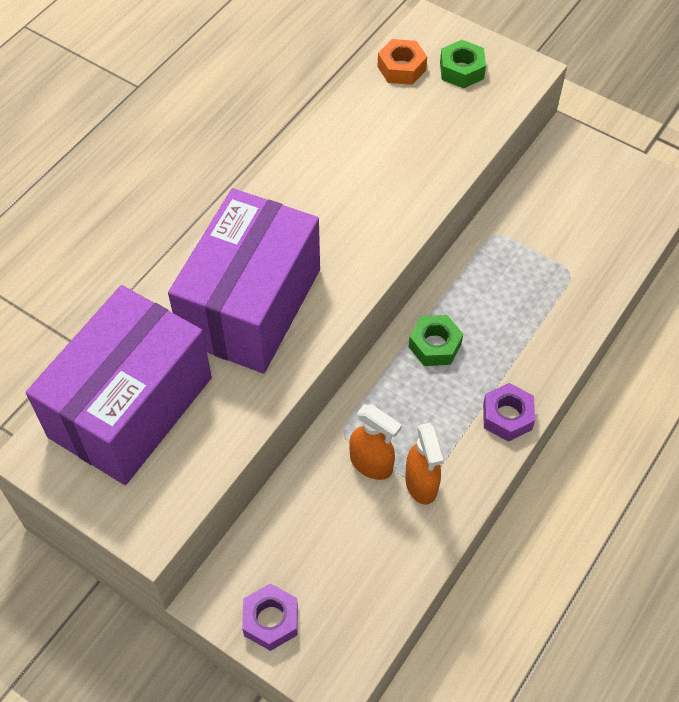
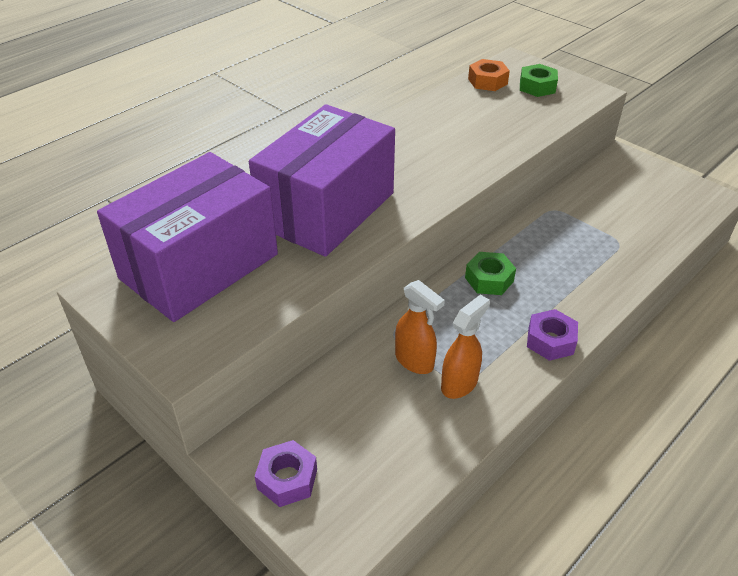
camera: 10 degrees right, 15 degrees down
(421, 484) = (459, 384): orange spray bottle -> orange spray bottle turned 135 degrees counterclockwise

